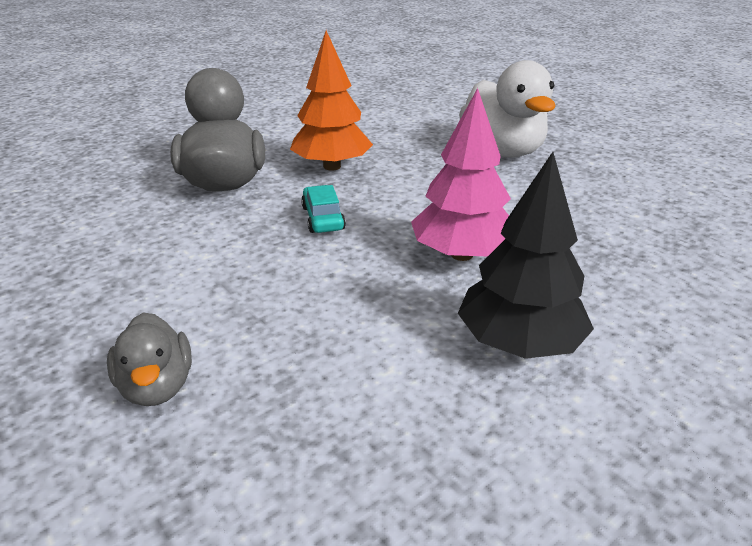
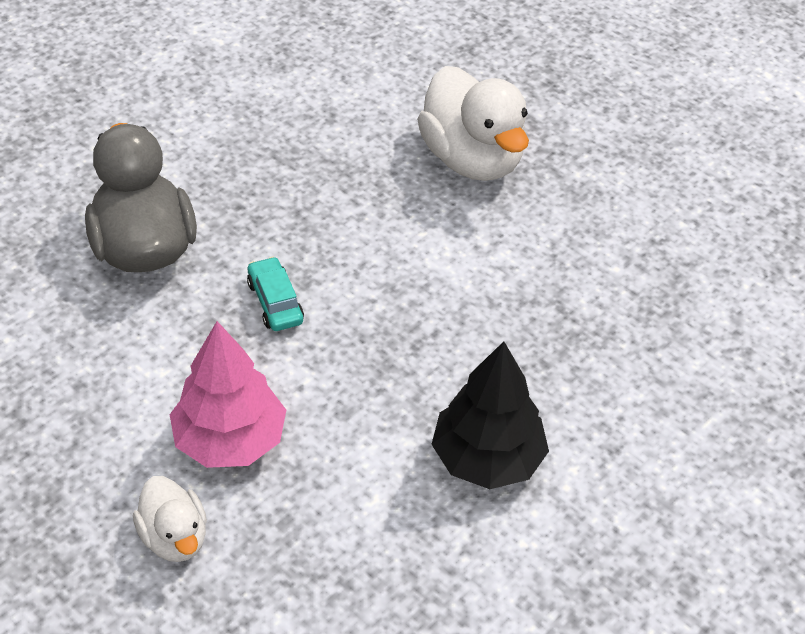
camera: 10 degrees left, 15 degrees up
(157, 386) = (174, 537): grey duck -> white duck
(332, 166) = (267, 206): orange tree -> none
(461, 254) = (431, 347): pink tree -> pink tree (230, 440)

